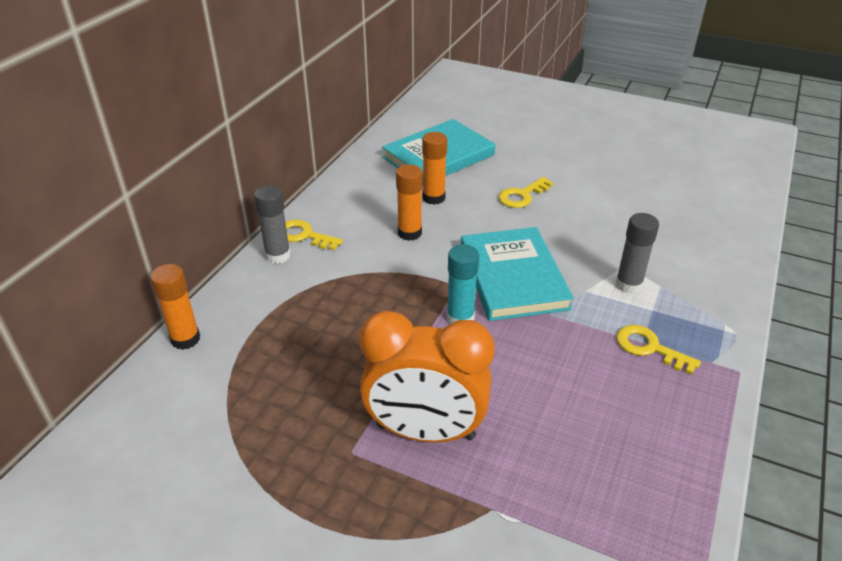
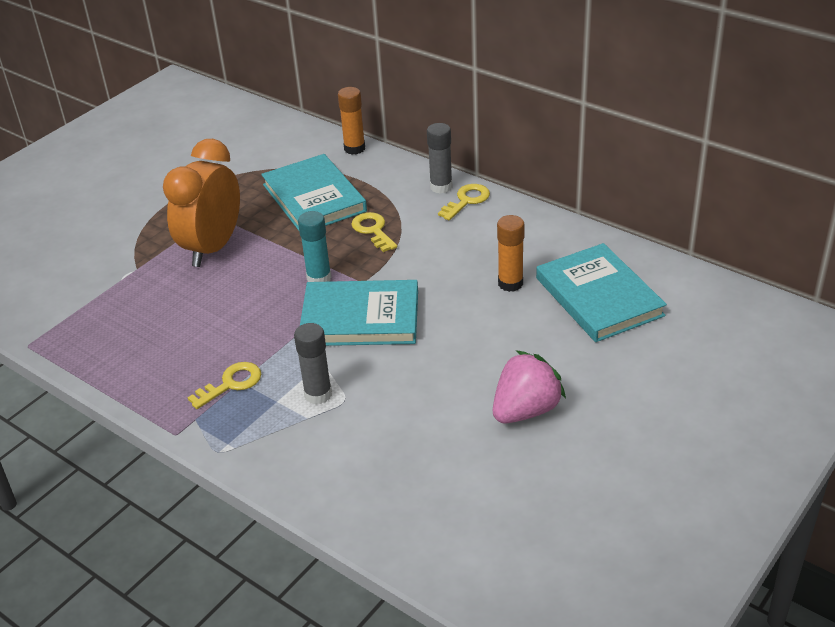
camera: 105 degrees right, 0 degrees up
(302, 355) = (314, 198): none -> turquoise book
(409, 233) = (451, 261): orange glue stick -> none
(522, 196) = (498, 349): yellow key -> yellow key (373, 230)
(583, 178) = (525, 410): none -> pink strawberry

